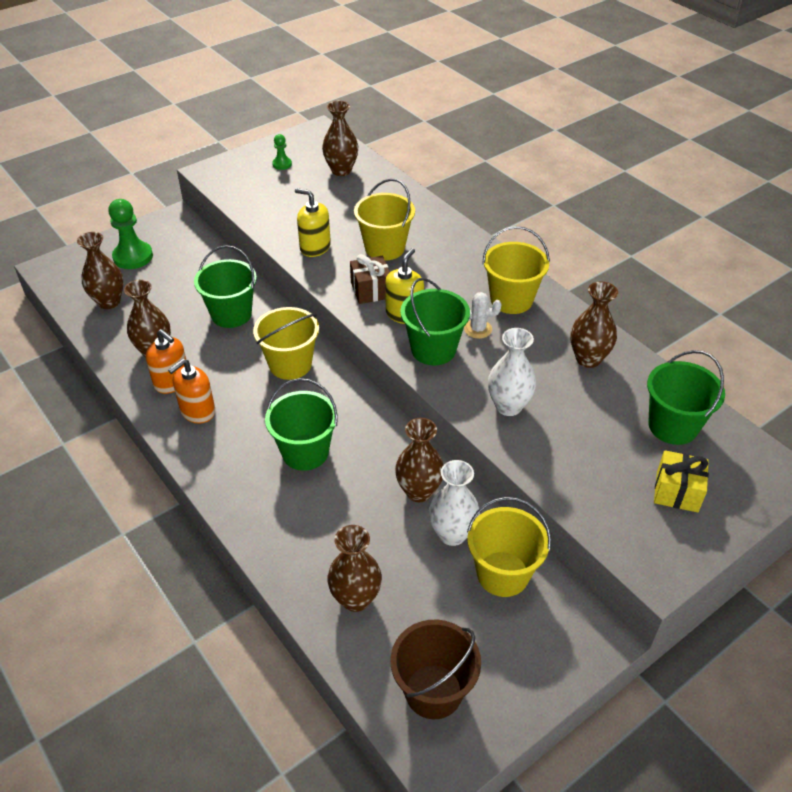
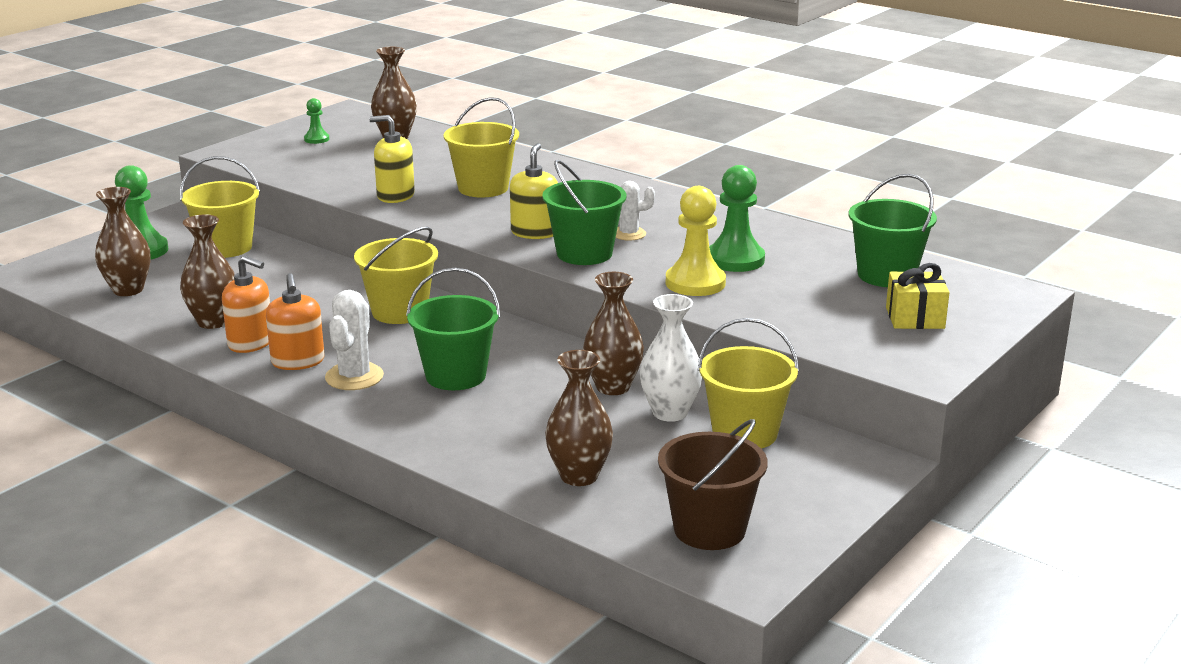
camera: 15 degrees left, 20 degrees down
(197, 411) = (298, 361): orange soap dispenser -> orange soap dispenser turned 45 degrees counterclockwise
(231, 314) = (301, 282): green bucket -> none
(231, 438) = (354, 377): none -> white cactus
(371, 290) = (484, 220): brown gift -> none
(508, 406) = (695, 283): white vase -> yellow pawn
(511, 300) = (656, 209): yellow bucket -> yellow bucket (226, 247)
(552, 380) = (735, 259): none -> green pawn
(588, 359) = (767, 241): brown vase -> none

